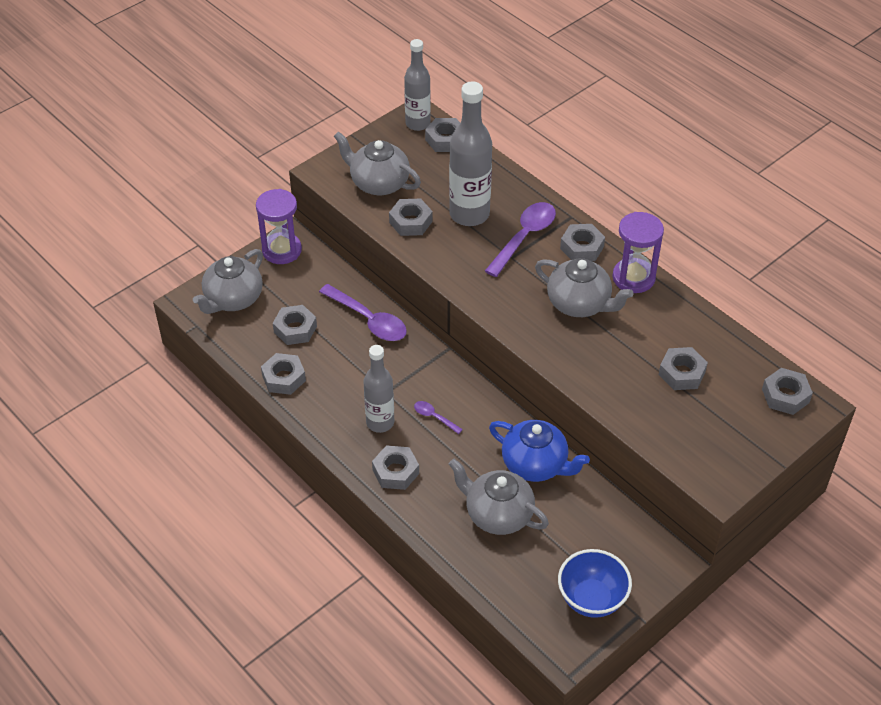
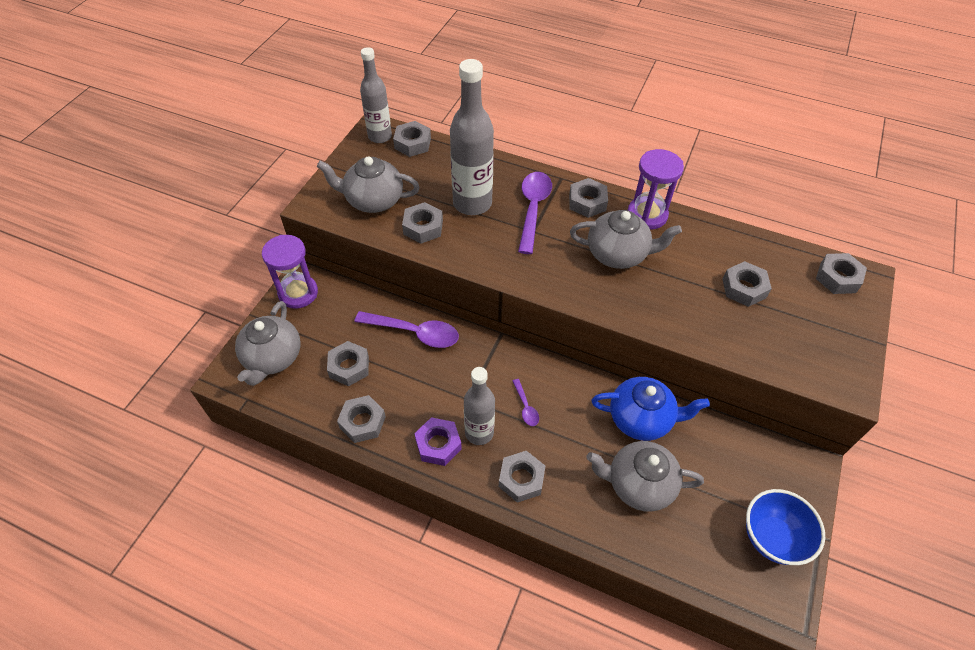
camera: 25 degrees left, 5 degrees up
(339, 419) = (438, 444): none -> purple nut
(434, 417) = (526, 407): purple spoon -> purple spoon turned 120 degrees counterclockwise

